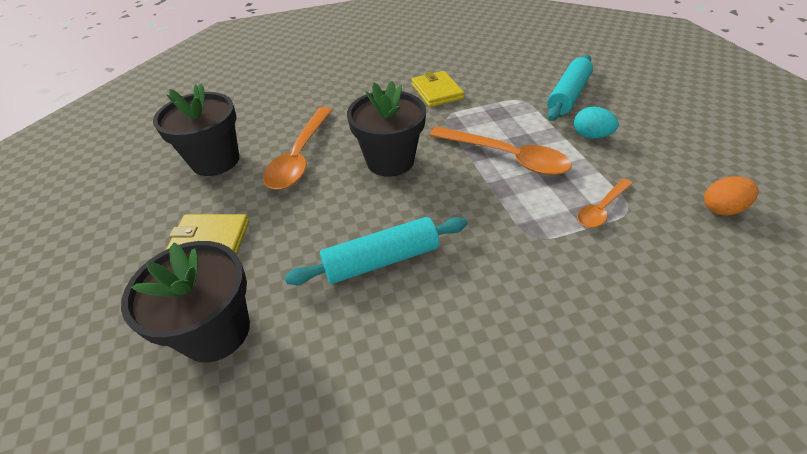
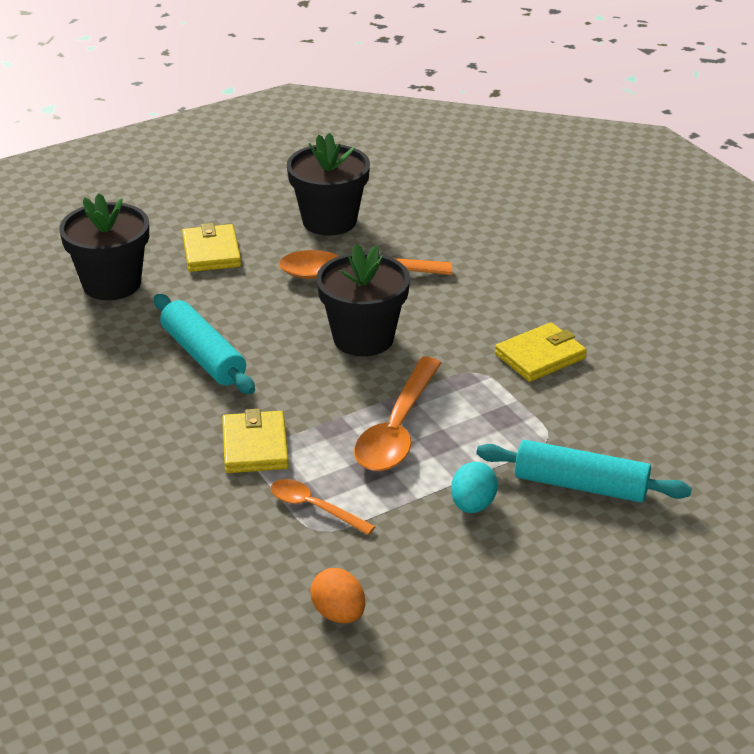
camera: 75 degrees right, 10 degrees down
(522, 236) = (255, 446): none -> yellow wallet

